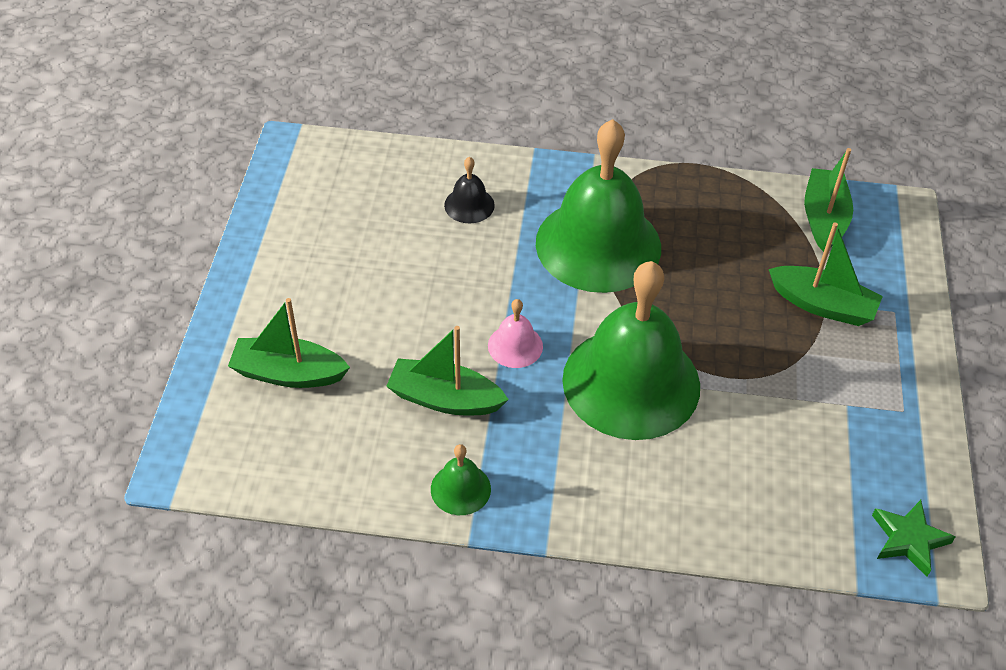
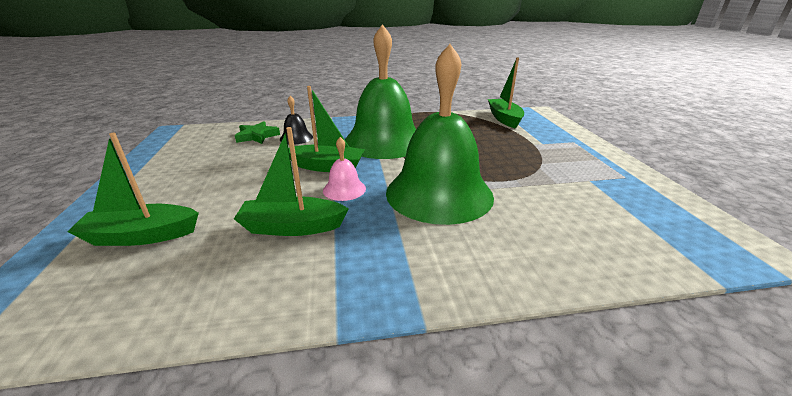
camera: 15 degrees left, 20 degrees down
(460, 489) = (318, 288): green bell -> none
(822, 305) = (532, 145): green boat -> green boat (327, 167)
(908, 539) = (715, 241): green star -> green star (257, 136)

